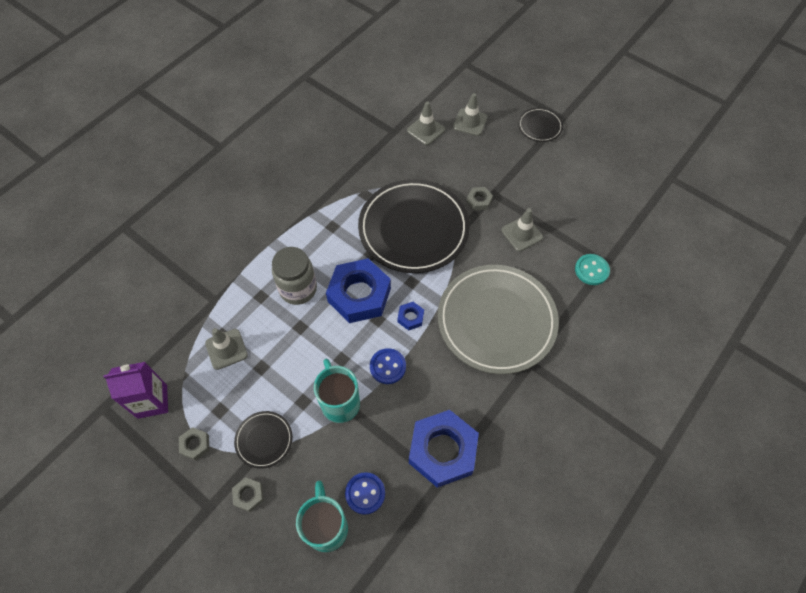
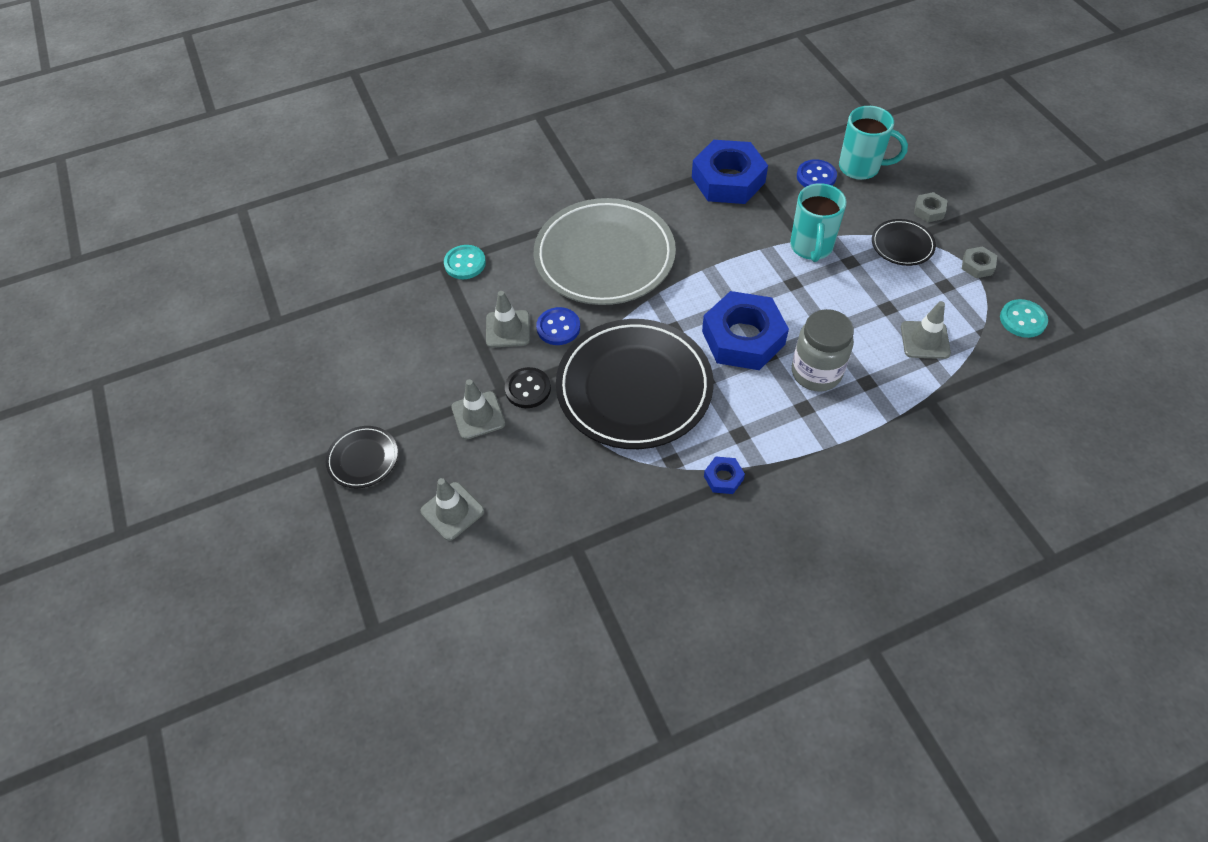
camera: 150 degrees left, 5 degrees down
(152, 401) = (1022, 320): purple carton -> turquoise button
(326, 527) = (861, 168): turquoise mug -> turquoise mug turned 90 degrees counterclockwise
(387, 366) = (746, 259): blue button -> blue button (558, 327)
(410, 317) = (696, 293): blue nut -> blue nut (723, 478)
(426, 130) = (526, 527): grey traffic cone -> grey traffic cone (478, 415)
(479, 201) = (528, 389): grey nut -> black button

